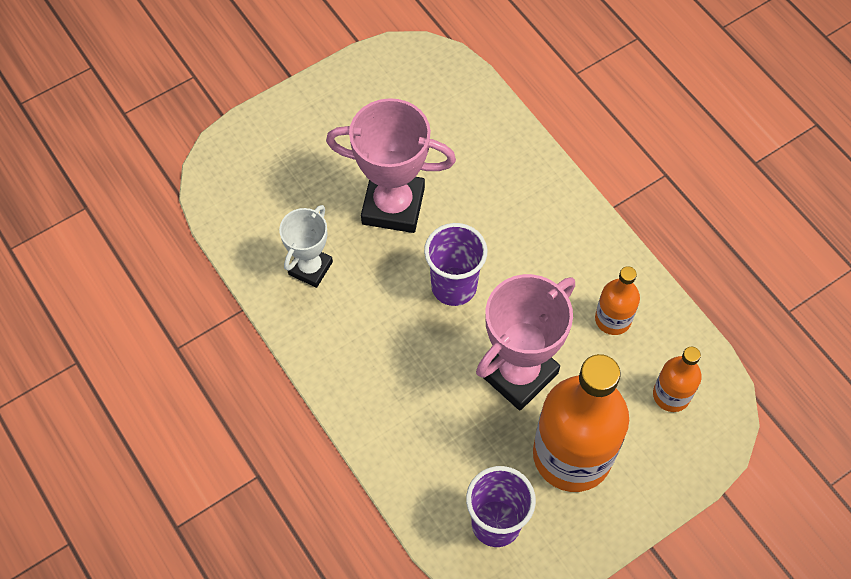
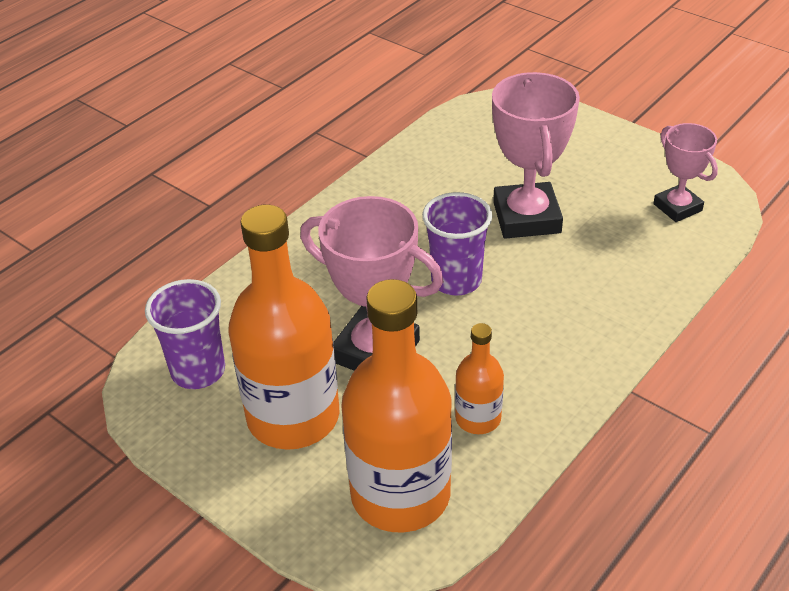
camera: 75 degrees right, 20 degrees down
(310, 268) = (428, 182): white trophy -> none
(424, 91) = (677, 207): none -> pink trophy
(671, 395) = (400, 494): orange bottle -> orange bottle, size x2.05

